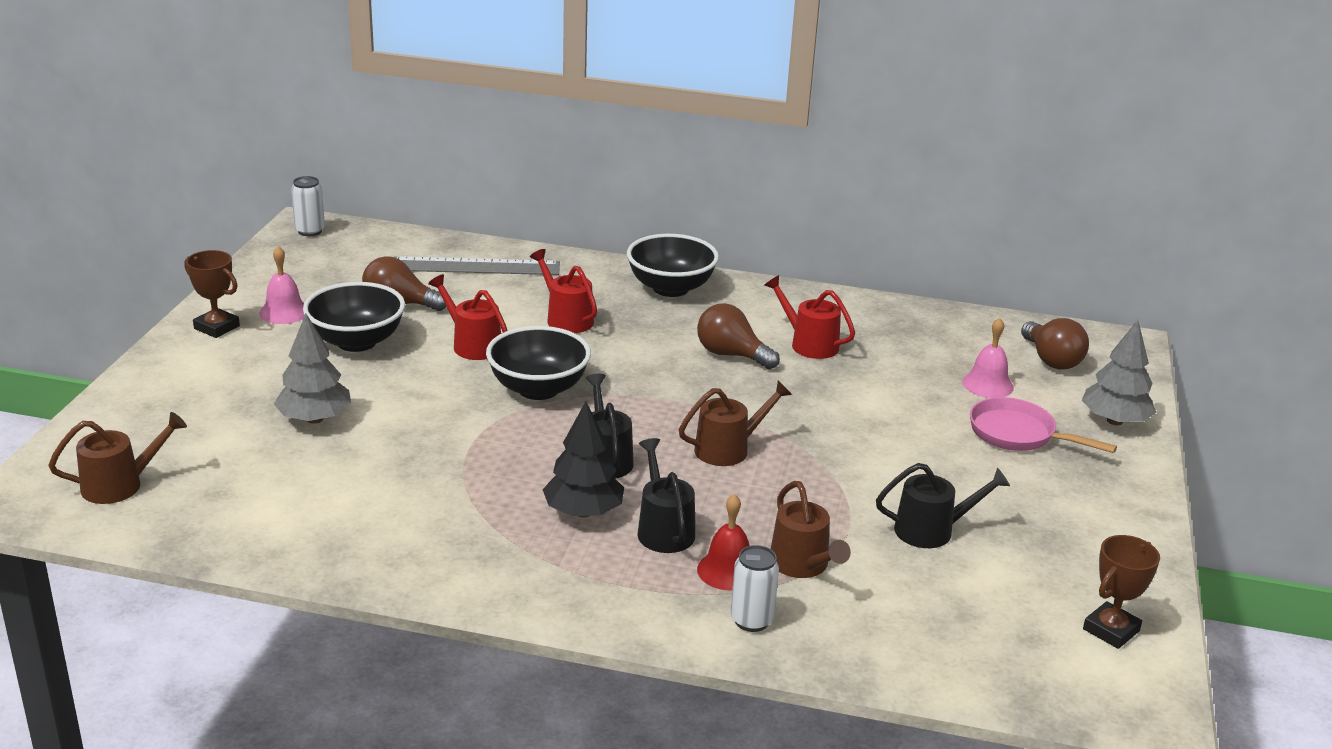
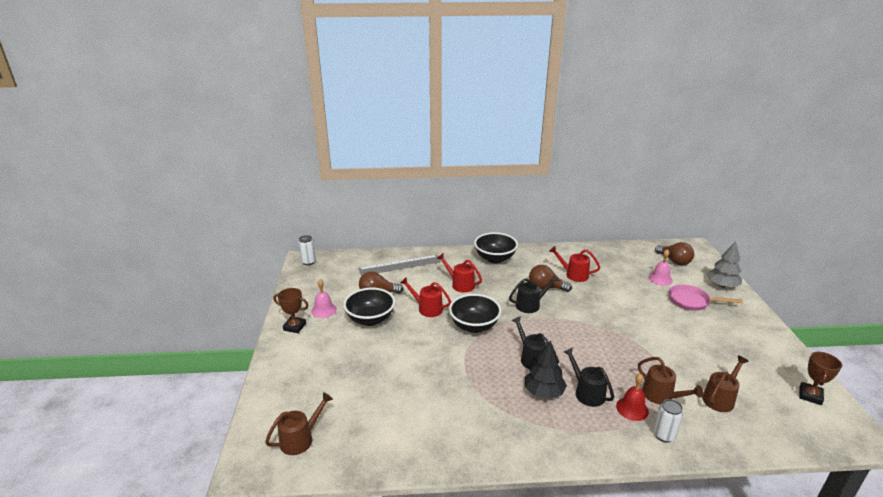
camera: 15 degrees left, 0 degrees up
(314, 419) = (378, 370): grey tree -> none
(728, 449) = (581, 339): brown watering can -> brown watering can (720, 398)
(931, 530) = (698, 361): black watering can -> black watering can (530, 305)

